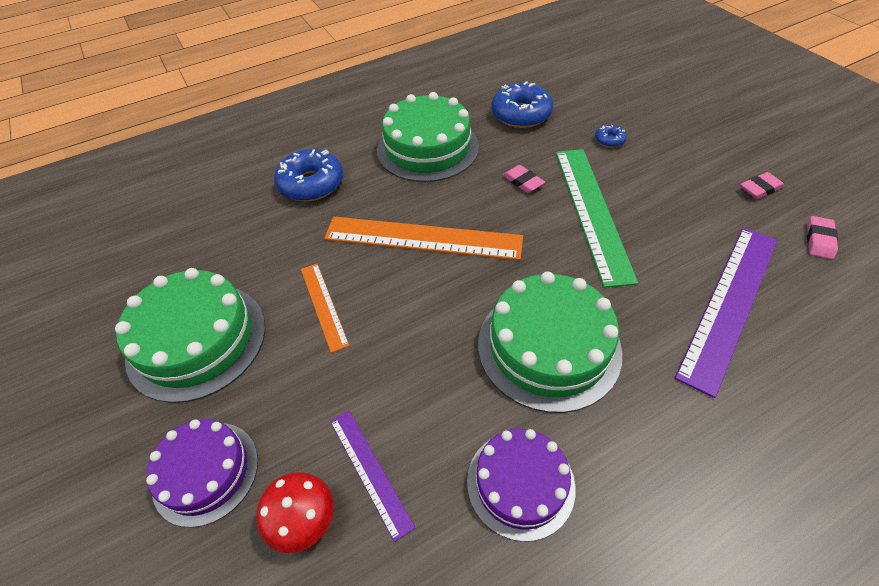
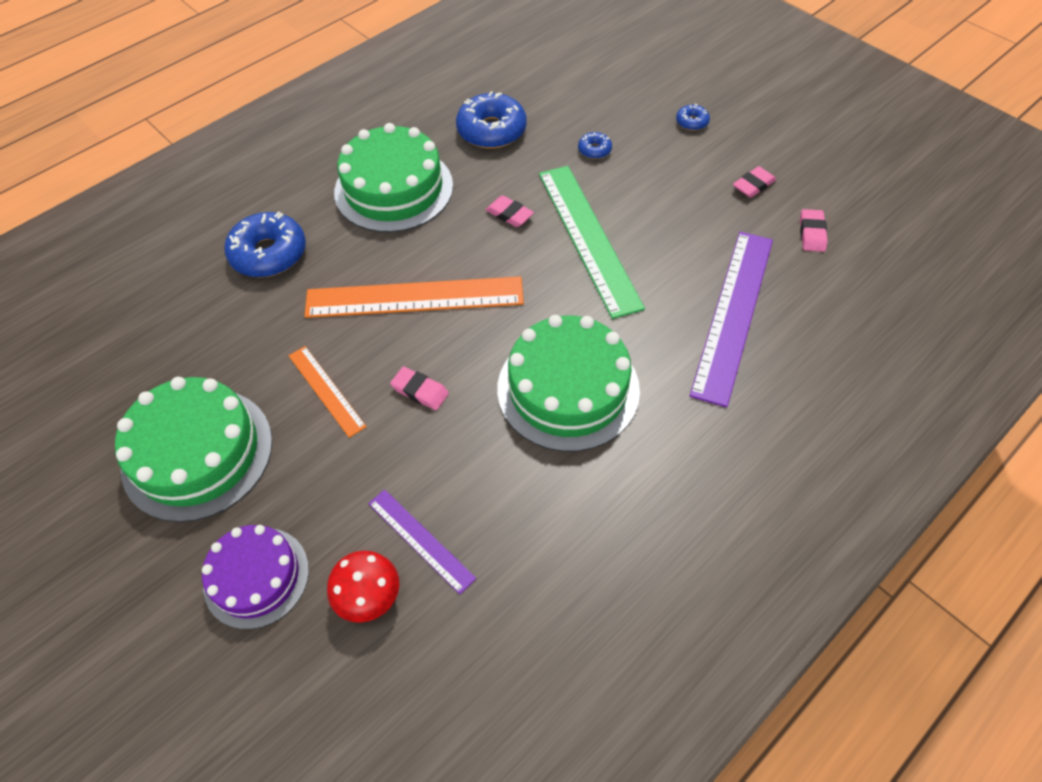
camera: 15 degrees left, 5 degrees up
(407, 322) = (420, 391): none -> pink eraser
(520, 483) = (564, 519): purple cake -> none
(703, 129) = (692, 122): none -> blue donut

